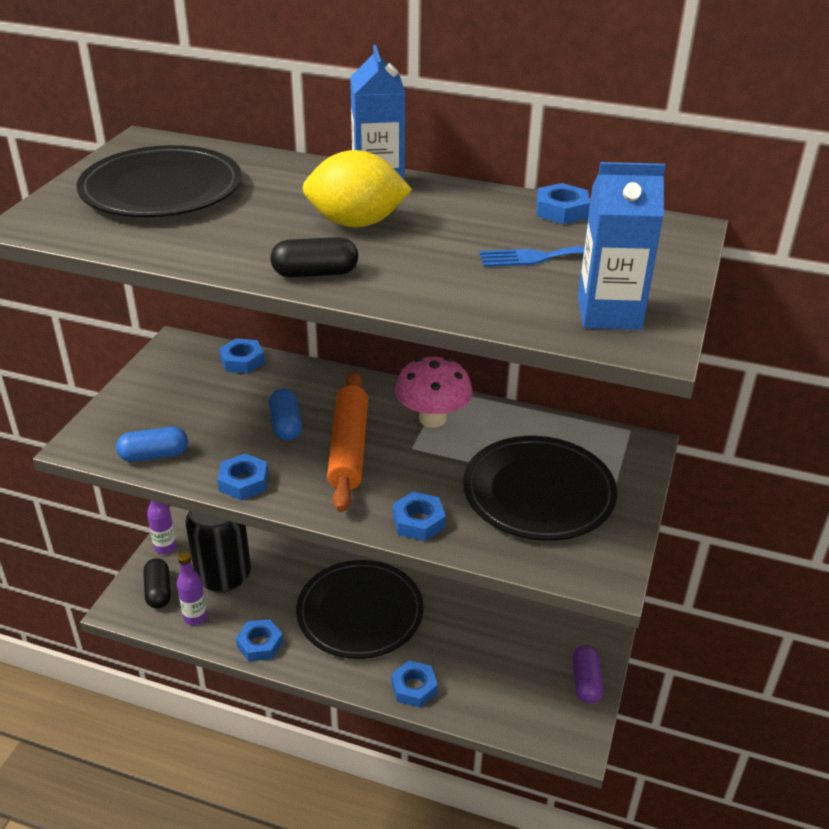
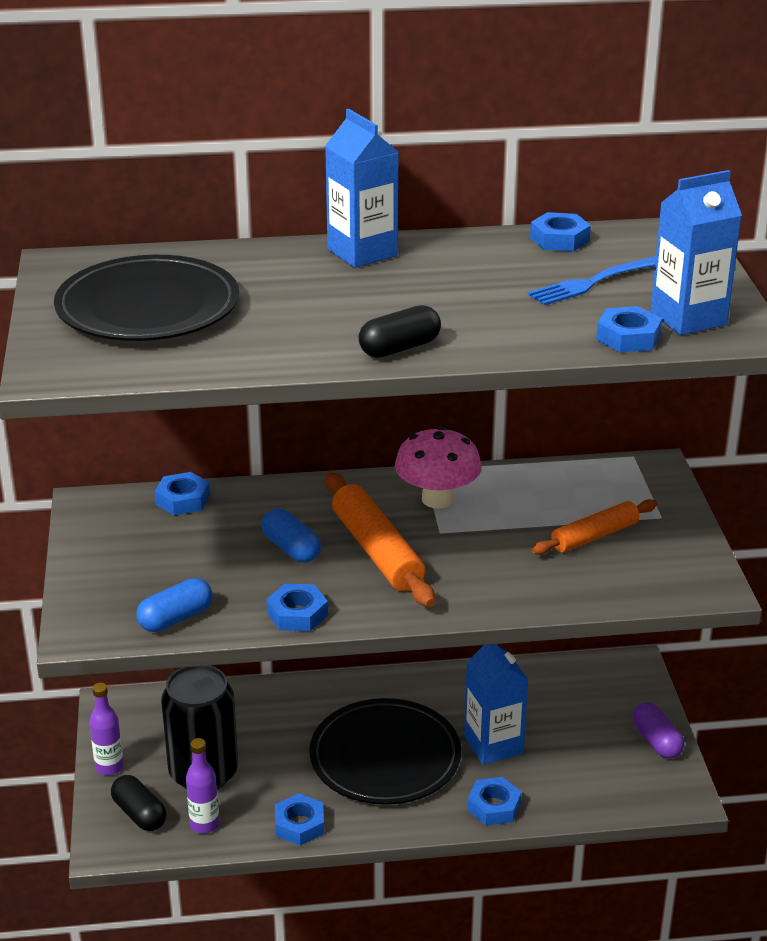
camera: 25 degrees left, 5 degrees down
(356, 223) = (384, 294): yellow lemon -> none
(418, 521) = (504, 595): blue nut -> blue nut (628, 337)
(449, 634) = (493, 745): none -> blue carton
(538, 493) = (594, 536): black plate -> orange rolling pin

